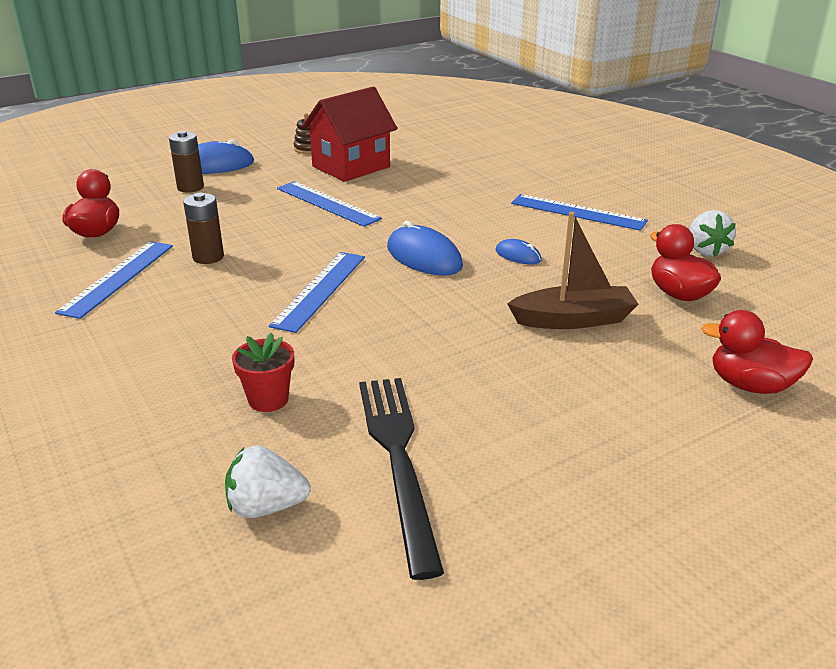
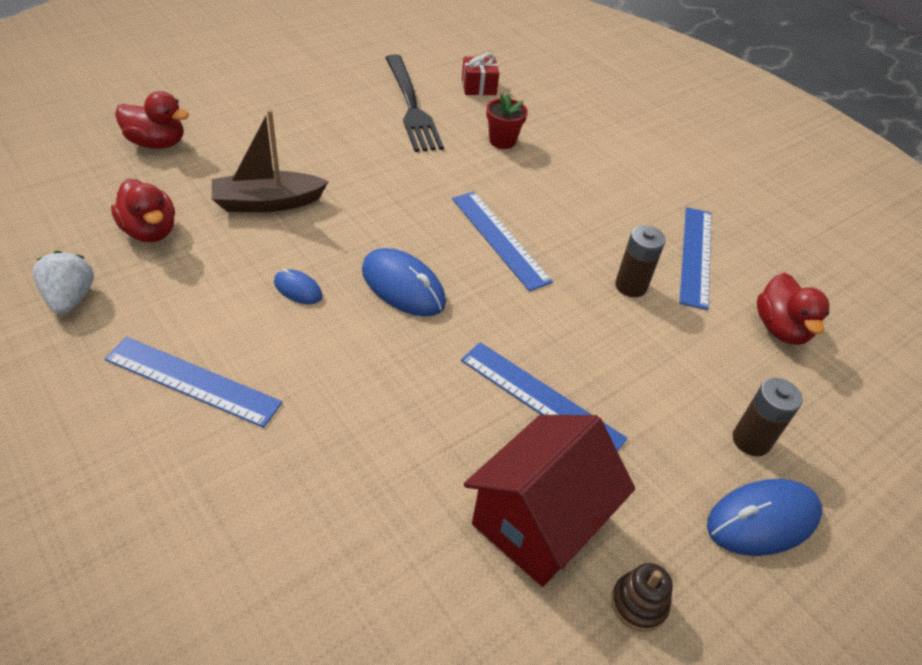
camera: 170 degrees right, 15 degrees up
(266, 507) = (478, 87): white strawberry -> red gift
(320, 290) = (499, 239): blue ruler -> blue ruler turned 45 degrees counterclockwise

